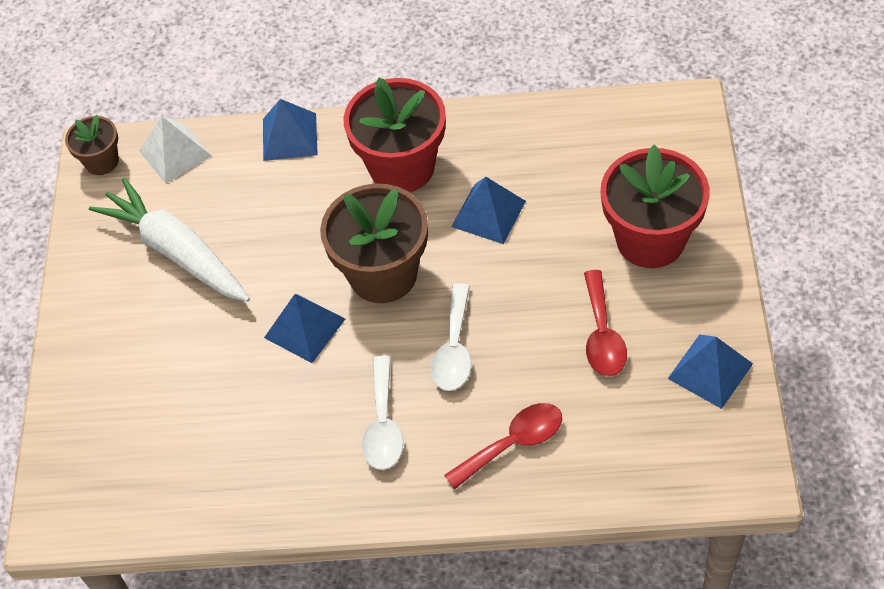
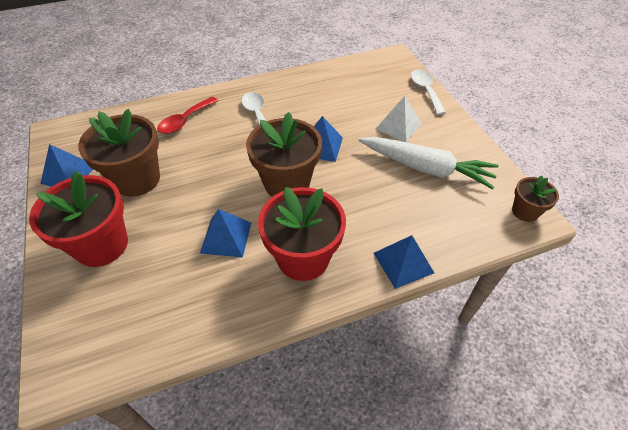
camera: 155 degrees right, 5 degrees down
(175, 153) = (479, 229): white pyramid -> white pyramid (398, 126)
(454, 349) = (228, 154): white spoon -> white spoon (425, 91)
(602, 335) = (137, 179): red spoon -> brown flower pot

